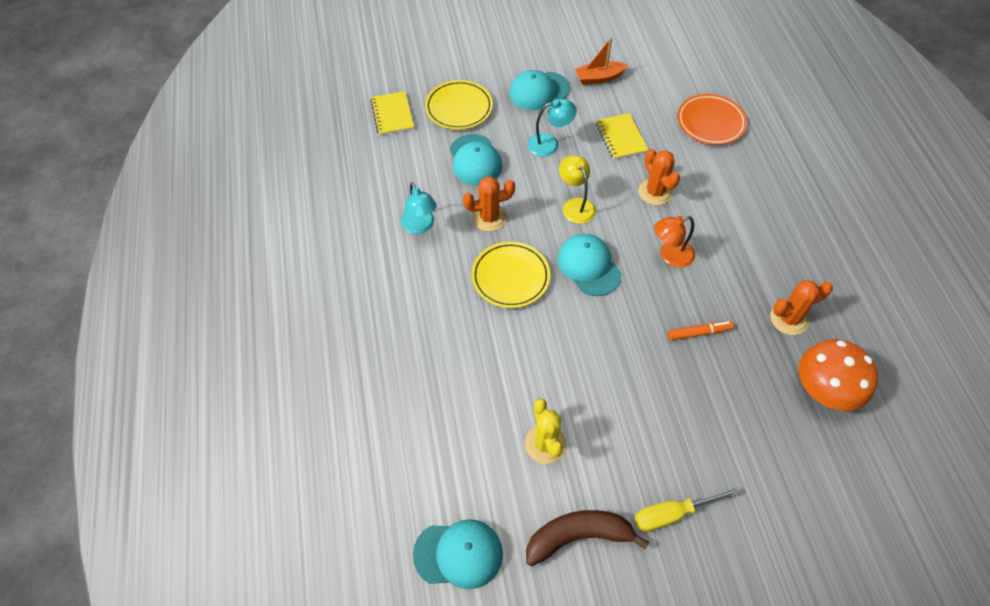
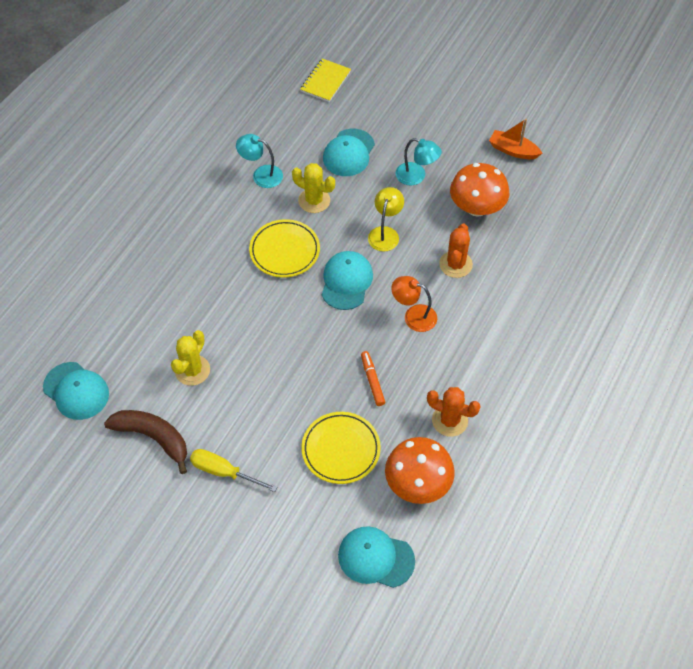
camera: 40 degrees right, 0 degrees up
(420, 226) = (261, 175): turquoise lamp -> turquoise lamp turned 90 degrees clockwise
(459, 108) = (378, 106): yellow plate -> yellow plate (341, 449)
(489, 218) = (314, 200): orange cactus -> yellow cactus
(539, 91) = (453, 131): turquoise cap -> turquoise cap (375, 558)
(621, 138) = (477, 207): yellow notebook -> orange mushroom
(699, 333) = (372, 381): orange marker -> orange marker turned 135 degrees counterclockwise
(710, 122) = (564, 242): orange plate -> none

